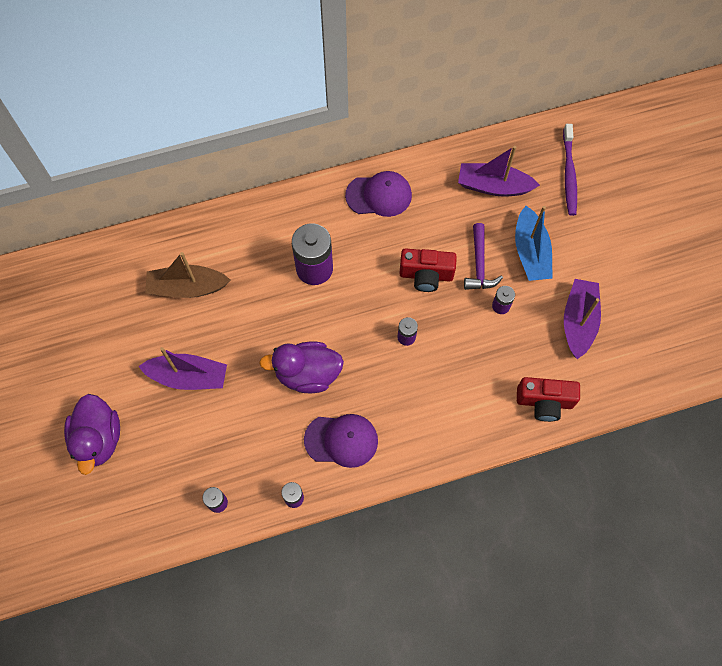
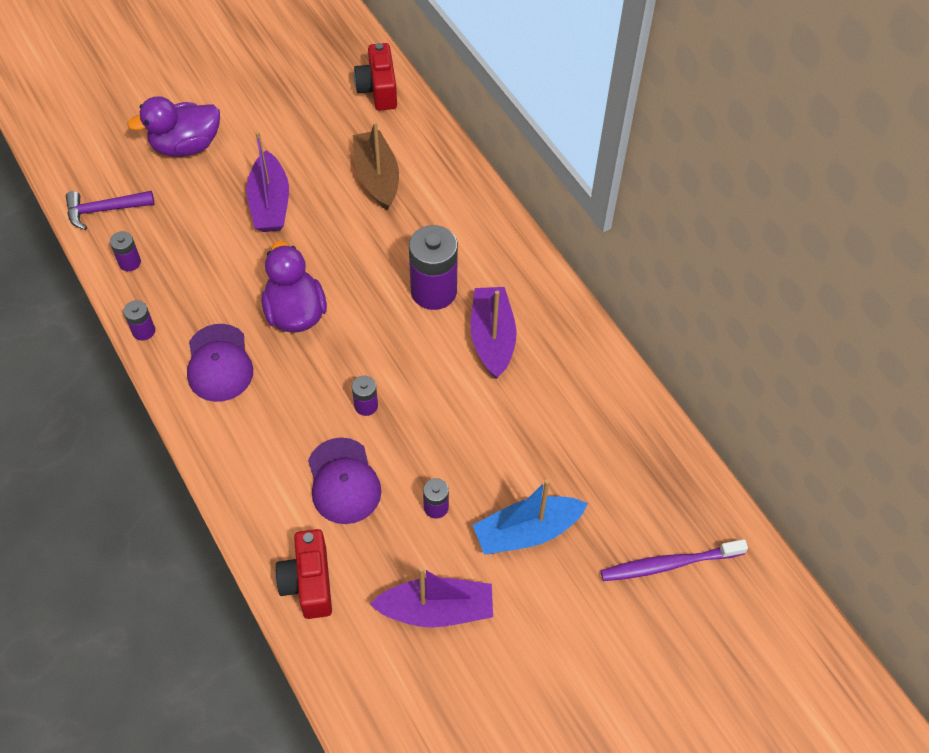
camera: 75 degrees right, 10 degrees down
(379, 195) = (556, 338): purple cap -> purple cap (343, 481)
(426, 275) = (457, 412): red camera -> red camera (378, 89)
(479, 264) = (490, 471): purple hammer -> purple hammer (104, 210)
(493, 186) = (615, 469): purple boat -> purple boat (492, 338)

